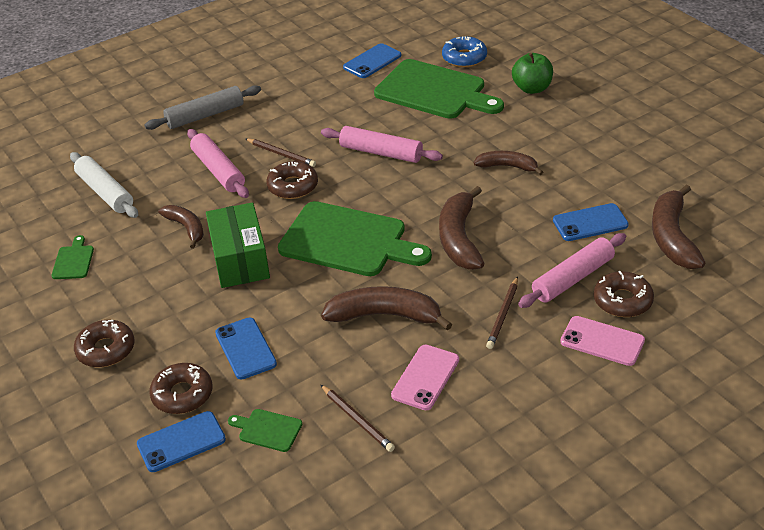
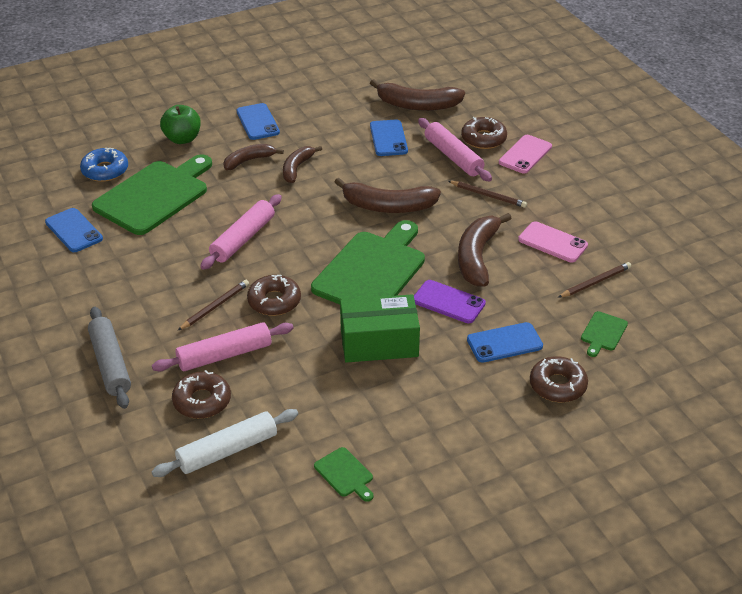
camera: 85 degrees left, 0 degrees up
(73, 261) = (345, 474): green cutting board -> green cutting board turned 135 degrees counterclockwise
(106, 350) = (491, 441): brown donut -> brown donut (202, 401)
(181, 442) = (614, 386): blue phone -> blue phone (258, 122)
(186, 228) = (317, 381): brown banana -> brown banana (249, 161)
(306, 301) = (448, 302): none -> purple phone

